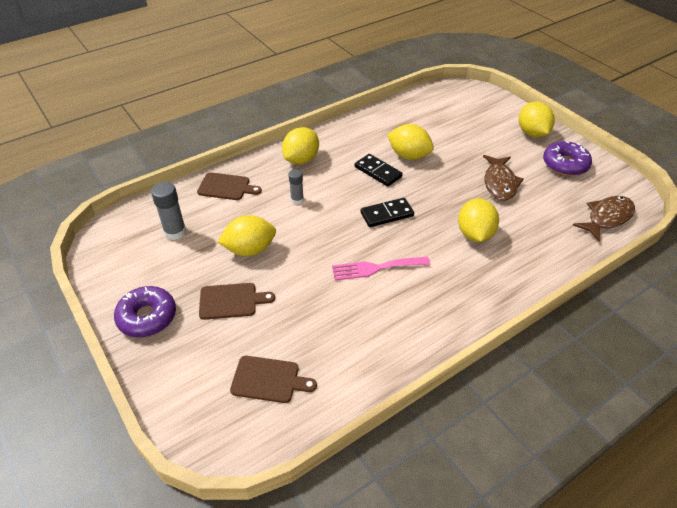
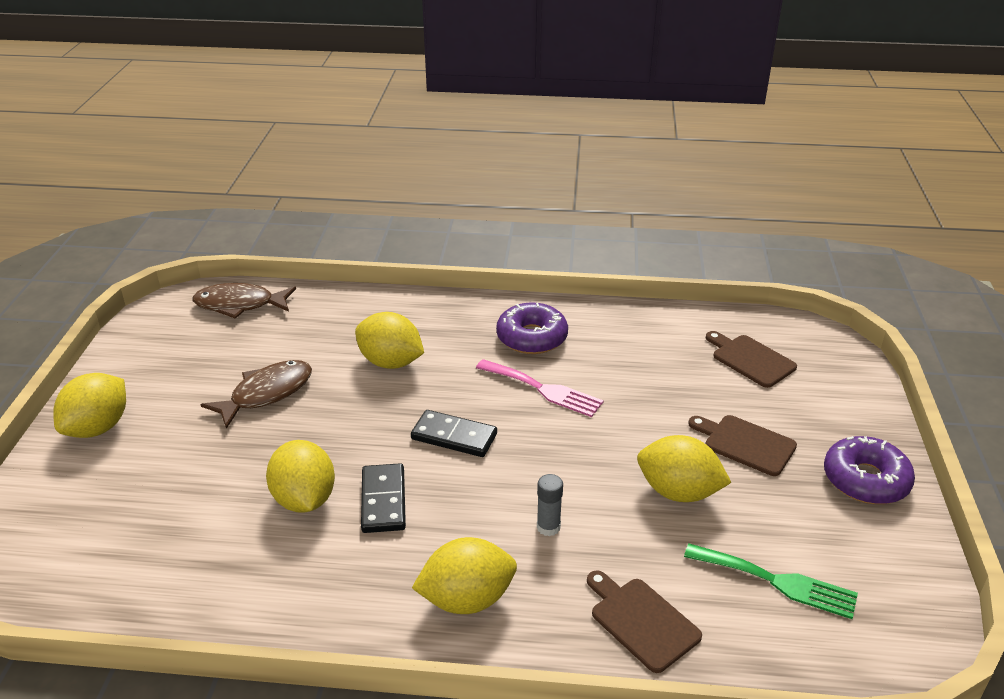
camera: 140 degrees left, 10 degrees down
(175, 232) = (777, 582): grey glue stick -> green fork
(475, 234) = (390, 362): yellow lemon -> yellow lemon turned 75 degrees clockwise
(565, 164) = (156, 369): purple donut -> purple donut (532, 337)

